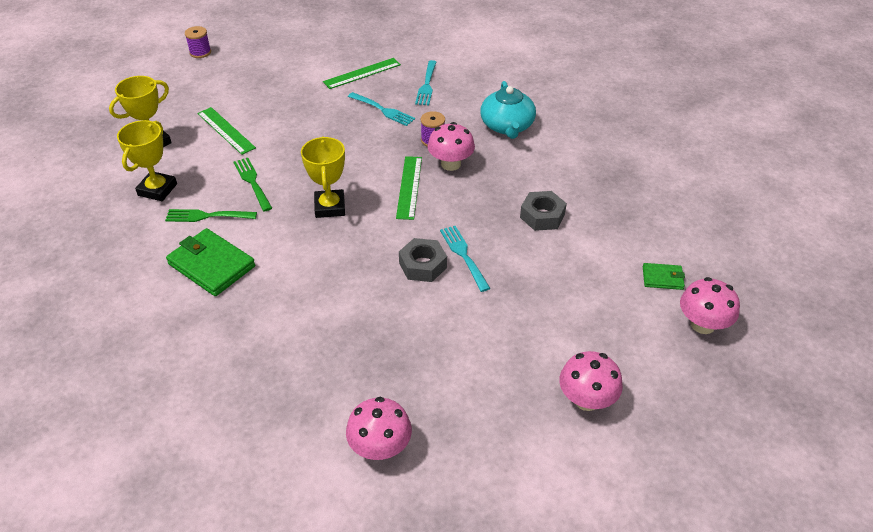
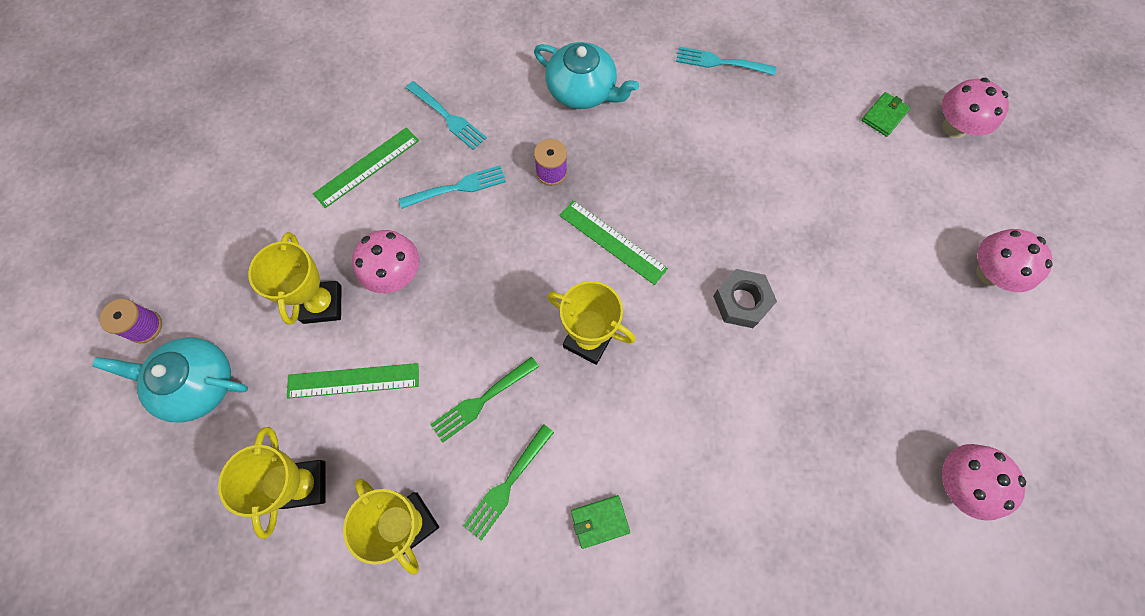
camera: 55 degrees left, 25 degrees up
(182, 82) = (197, 383): none -> turquoise teapot
(211, 265) = (600, 521): green wallet -> green wallet, size x0.52
(252, 182) = (481, 400): green fork -> green fork turned 45 degrees counterclockwise
(262, 99) = (322, 304): none -> yellow trophy
(362, 73) = (367, 167): green ruler -> green ruler turned 45 degrees clockwise
(450, 164) = (604, 180): pink mushroom -> pink mushroom (395, 274)
(464, 255) = (751, 255): turquoise fork -> turquoise fork (720, 62)
(542, 216) = (741, 152): grey nut -> none

